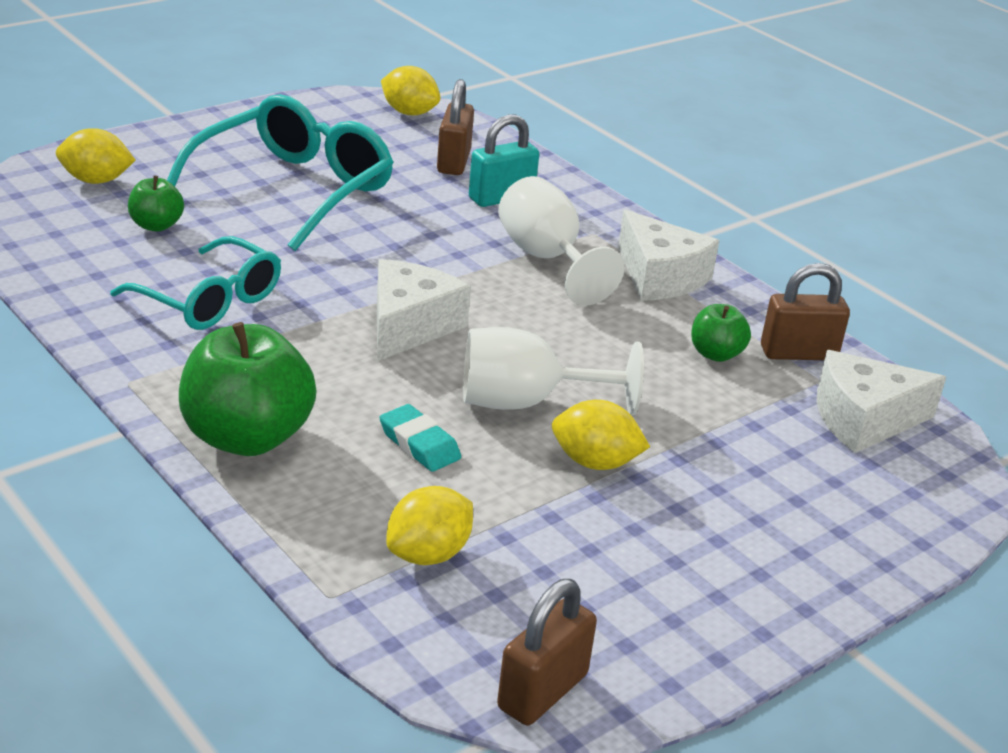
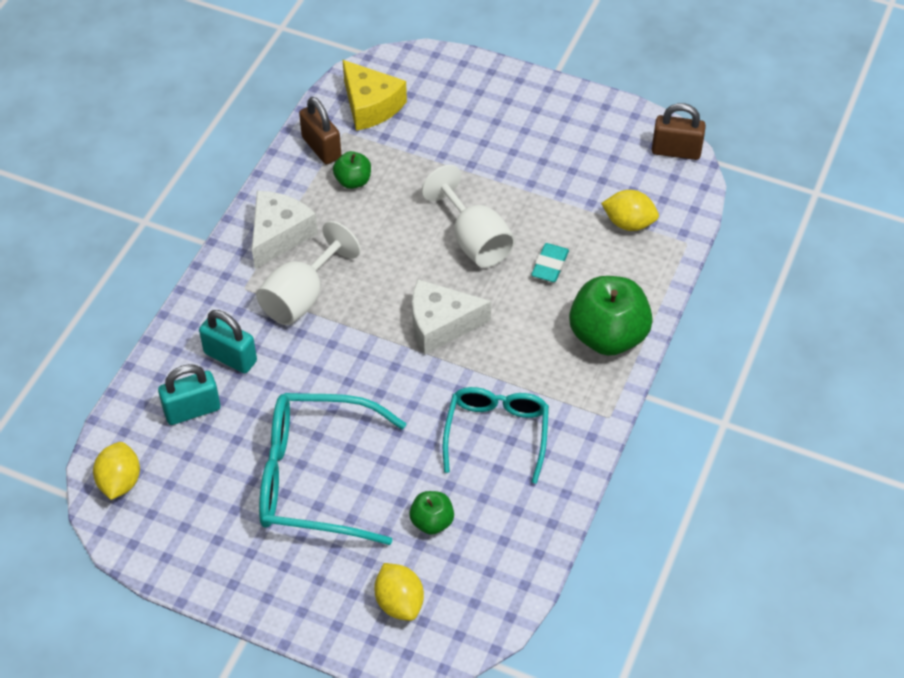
camera: 115 degrees left, 20 degrees up
(453, 162) = (192, 410): brown padlock -> turquoise padlock
(595, 462) = (503, 193): yellow lemon -> none
(863, 419) = (370, 106): white cheese -> yellow cheese

